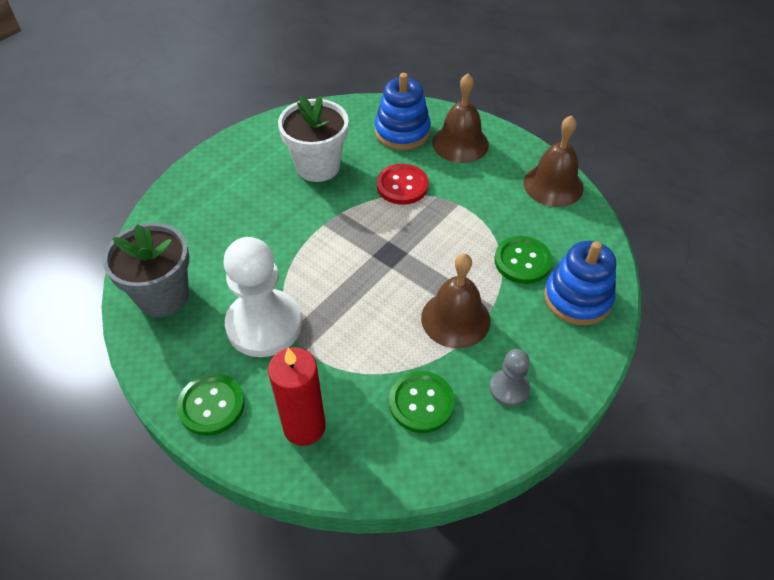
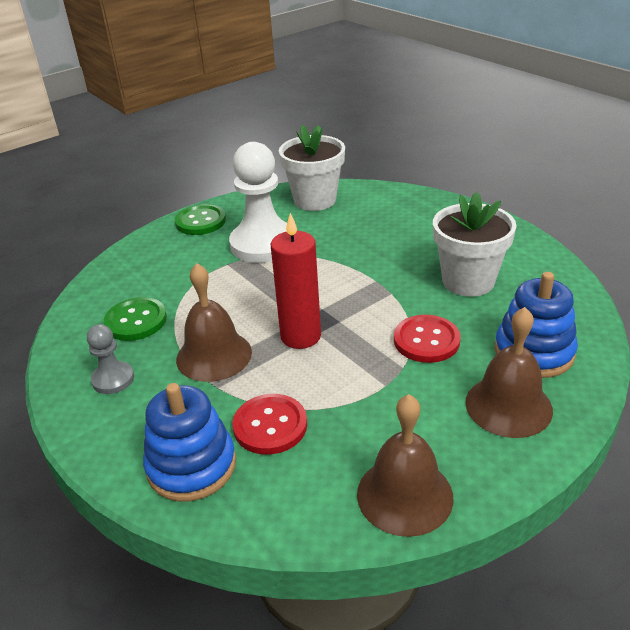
camera: 105 degrees right, 15 degrees down
(163, 296) = (315, 200): grey flower pot -> white flower pot
(304, 427) = (155, 260): red candle -> red candle (300, 336)
(522, 261) = (270, 426): green button -> red button

